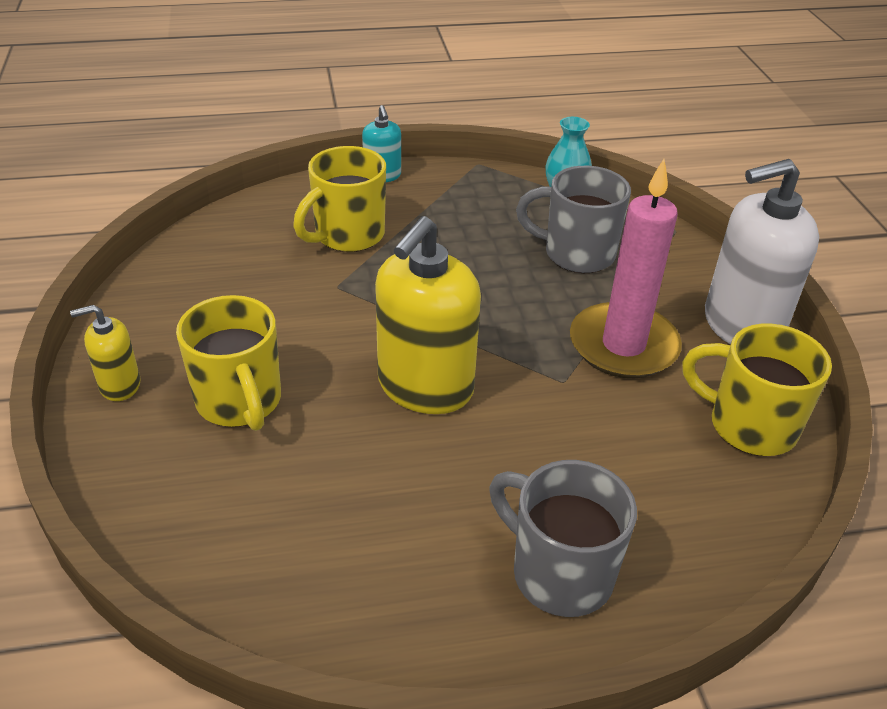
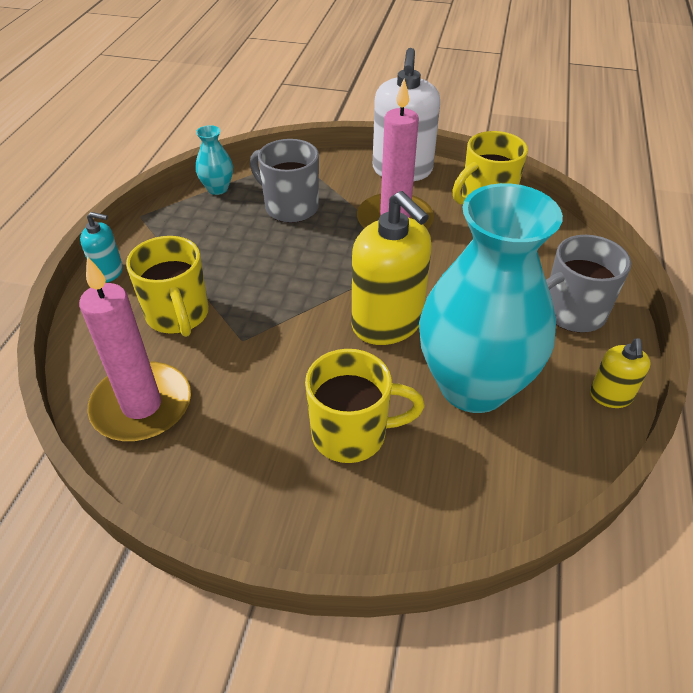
camera: 65 degrees left, 5 degrees up
(120, 385) = (287, 517): yellow soap dispenser -> yellow soap dispenser (610, 396)
(221, 254) = (142, 406): none -> pink candle
(358, 489) = (473, 386): none -> turquoise vase
(576, 254) = (290, 207): grey mug -> grey mug turned 90 degrees clockwise

